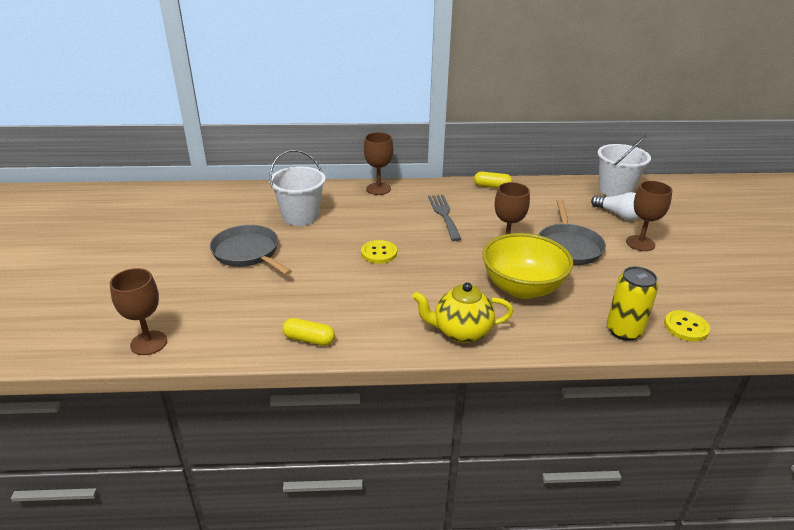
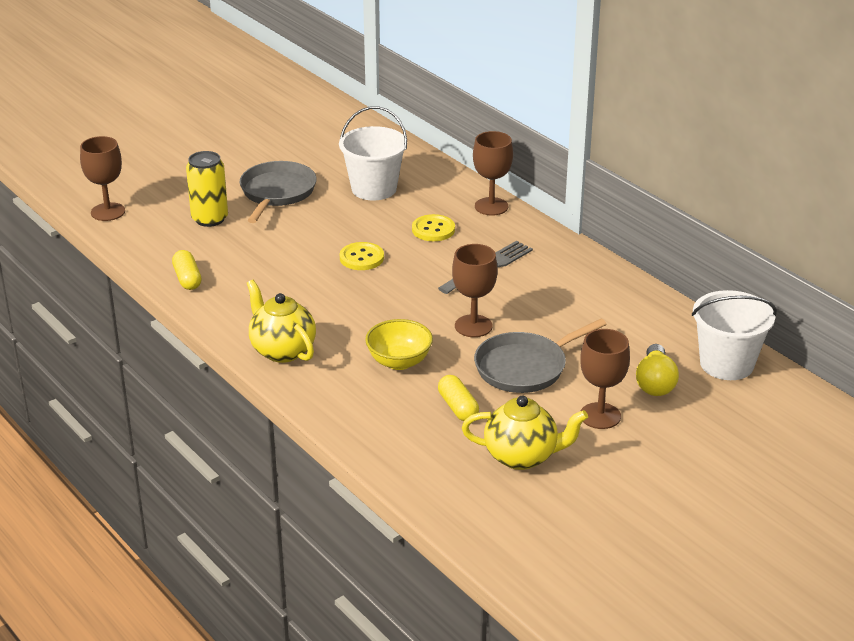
camera: 55 degrees right, 0 degrees up
(492, 186) = (602, 273): yellow capsule -> yellow capsule (458, 407)
(522, 288) = (399, 362): yellow bowl -> yellow bowl, size x0.61
(618, 215) = (655, 383): white light bulb -> yellow light bulb
(624, 330) = (392, 446): yellow can -> yellow can (210, 219)
(668, 285) = (522, 456): none -> yellow teapot
(686, 327) = (445, 486): yellow button -> yellow button (433, 229)

